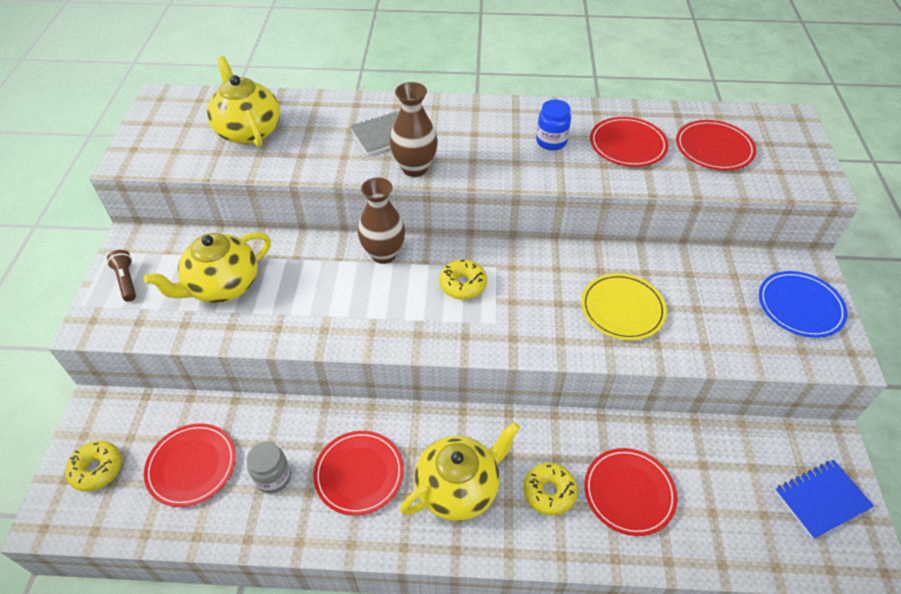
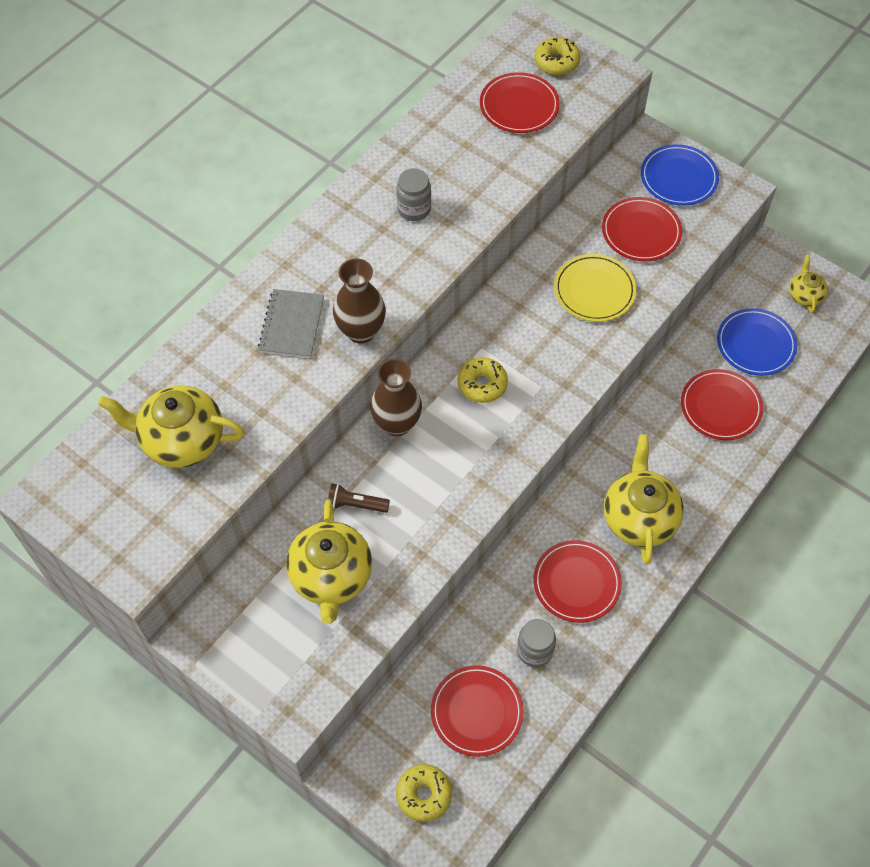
camera: 55 degrees left, 10 degrees up
(127, 281) = (255, 660): brown flashlight -> brown flashlight (356, 504)
(549, 492) = (685, 458): yellow donut -> yellow donut (556, 62)
(551, 142) = (414, 209): blue jar -> grey jar
(627, 145) = (465, 159): red plate -> red plate (641, 232)
(723, 485) = (755, 344): none -> blue plate
(821, 500) = (805, 295): blue notebook -> yellow teapot

